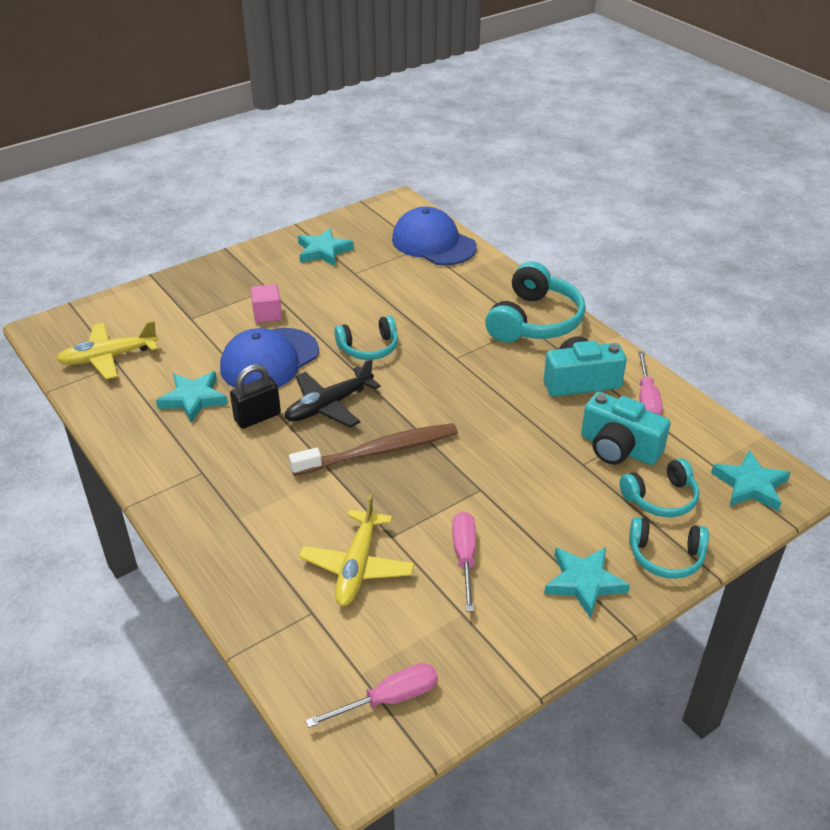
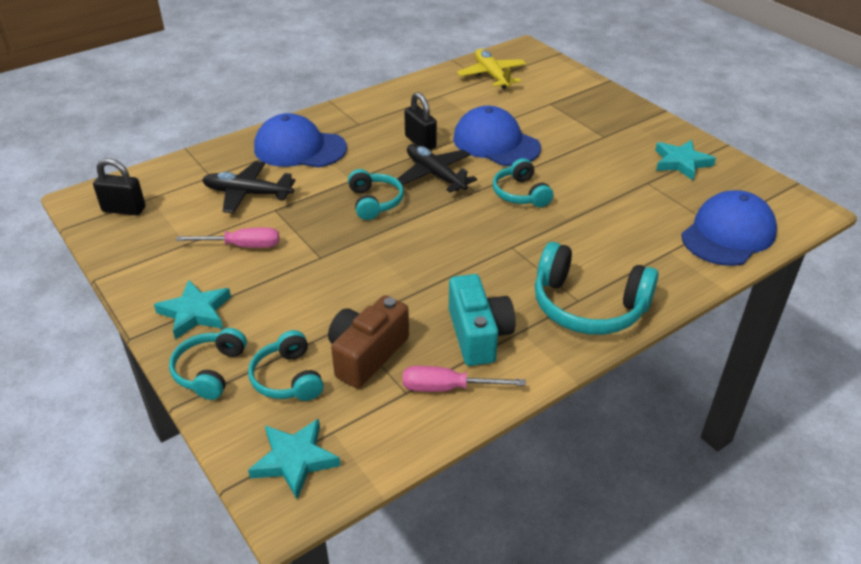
camera: 90 degrees right, 0 degrees up
(193, 399) = (443, 113): turquoise star -> none
(254, 525) = (300, 148): none -> blue cap
(267, 314) = (563, 138): pink cube -> none
(357, 566) = (247, 194): yellow plane -> black plane
(379, 451) = (374, 202): brown toothbrush -> turquoise headphones
(389, 699) = (124, 209): pink screwdriver -> black padlock
(619, 448) = (366, 354): turquoise camera -> brown camera

